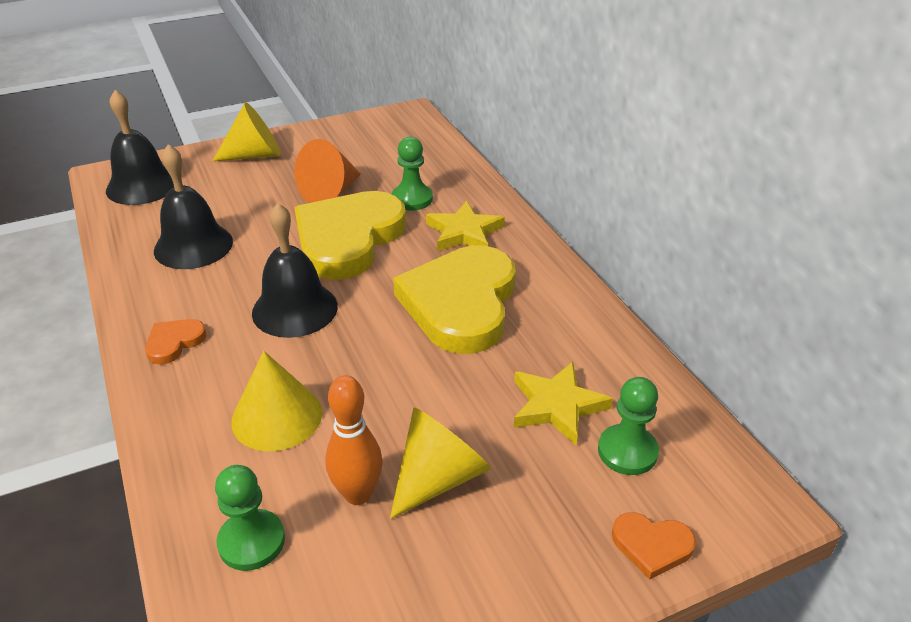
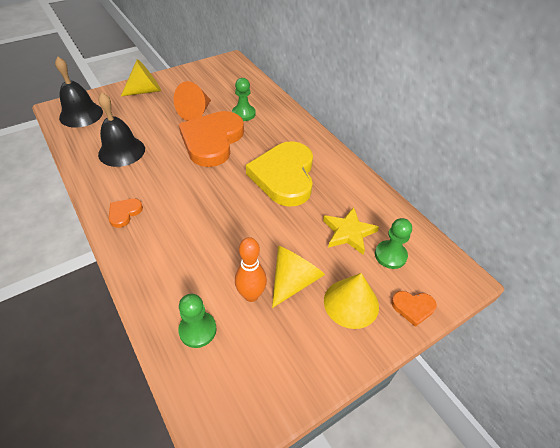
camera: 10 degrees left, 10 degrees up
(277, 416) = (195, 253): yellow cone -> yellow cone (351, 303)
(295, 309) = (191, 187): black bell -> none
(348, 239) = (212, 141): yellow heart -> orange heart
(464, 232) = (277, 133): yellow star -> none

